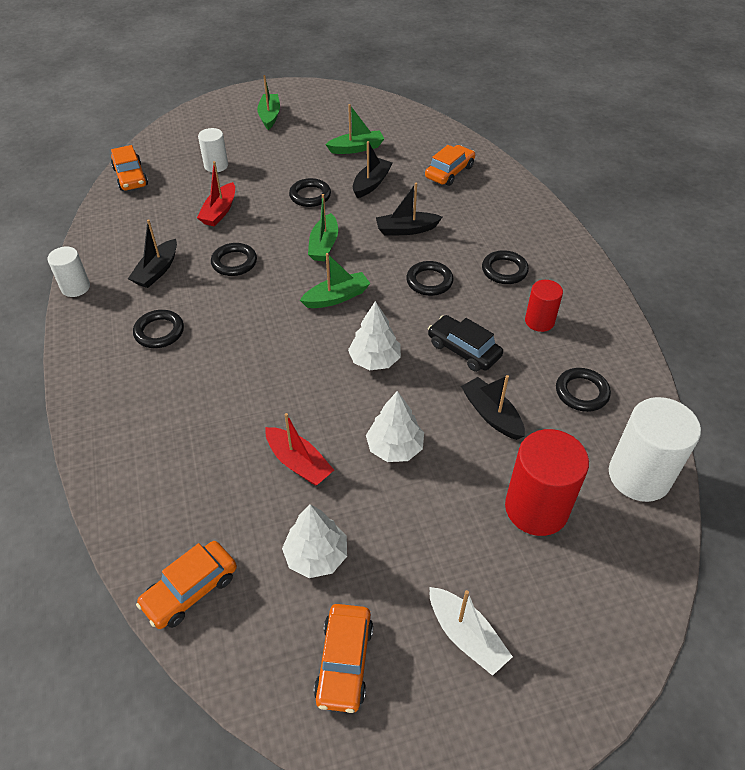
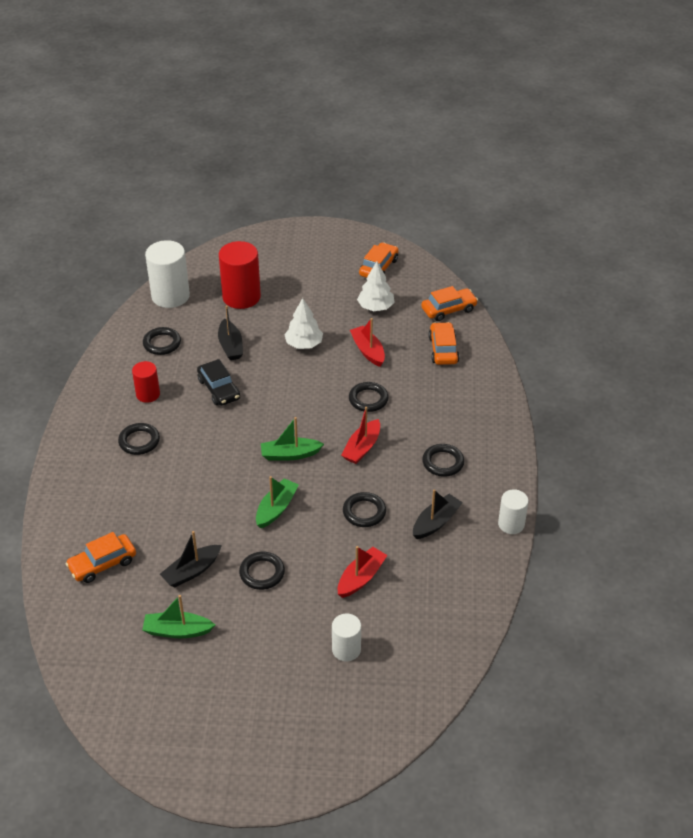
camera: 160 degrees left, 5 degrees down
(130, 177) = (447, 659): orange car -> orange car (443, 349)
(259, 324) = (362, 448): none -> red boat
(269, 116) = (252, 726): green boat -> none
(375, 360) = (287, 398): white tree -> none
(406, 230) = (193, 504): black boat -> none
(429, 281) = (207, 448): black ring -> black ring (368, 399)
(466, 636) = (315, 262): white boat -> none

